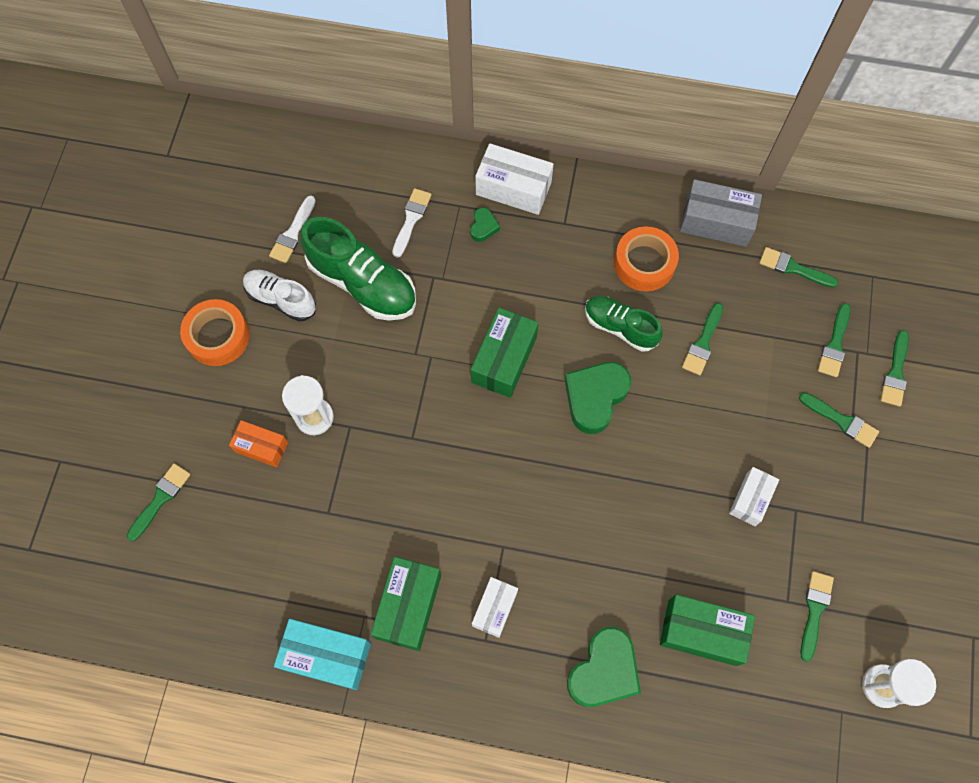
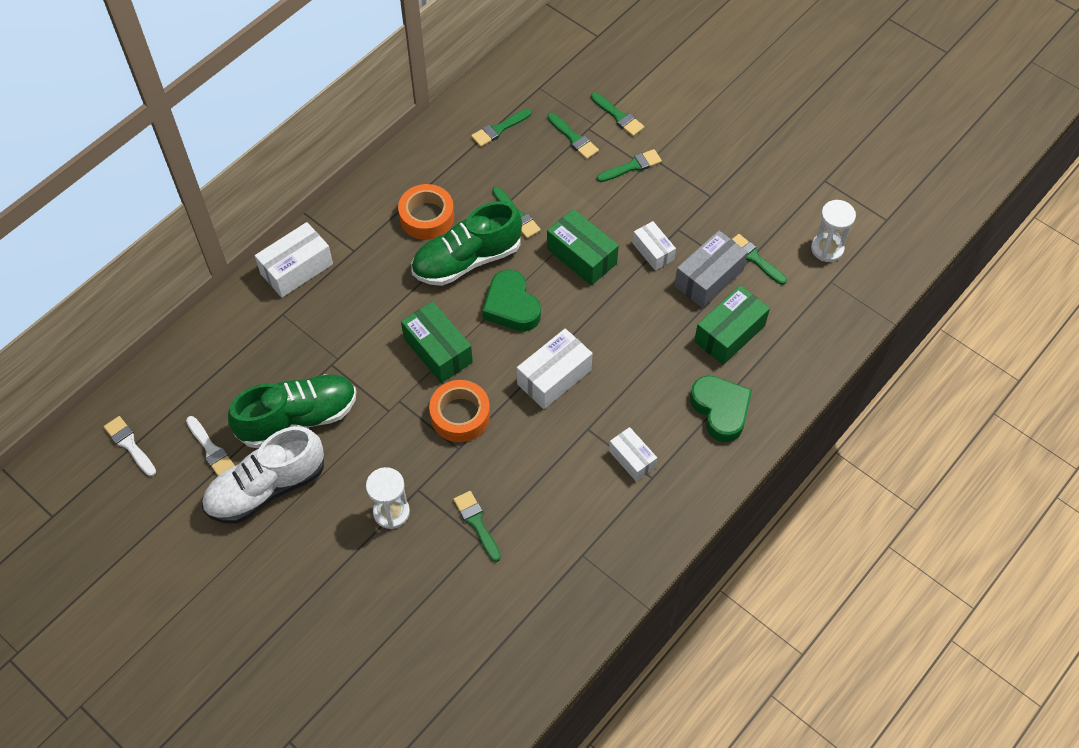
camera: 60 degrees left, 10 degrees down
(160, 499) = (382, 669): green brush -> green brush (477, 523)
(218, 336) = (264, 554): orange tape -> orange tape (460, 415)
(261, 447) = (390, 566): orange box -> none
(281, 299) = (266, 488): white shoe -> white shoe, size x1.60
(326, 656) = (597, 598): turquoise box -> none
(408, 606) = (593, 519): green box -> green box (581, 256)
(411, 219) = (267, 354): white brush -> white brush (129, 444)
(483, 227) = (314, 307): green heart -> none
(541, 482) = (554, 377): none -> white box
(620, 327) = (467, 260): green shoe -> green shoe, size x1.60
(716, 222) = (427, 154): grey box -> grey box (708, 278)

